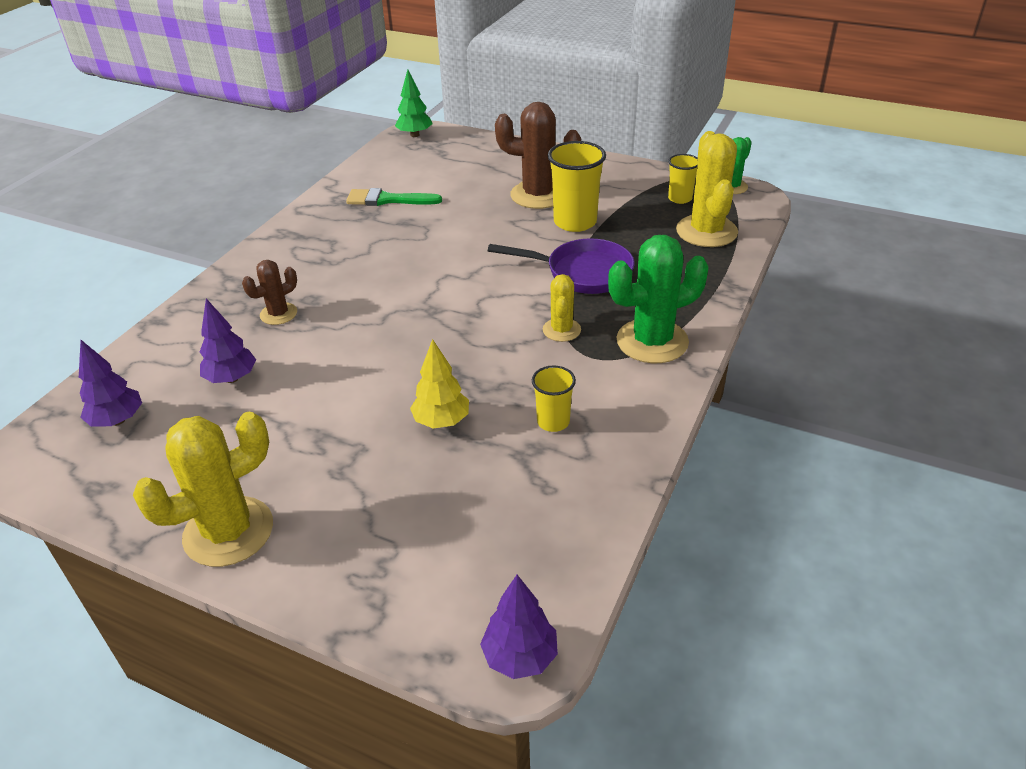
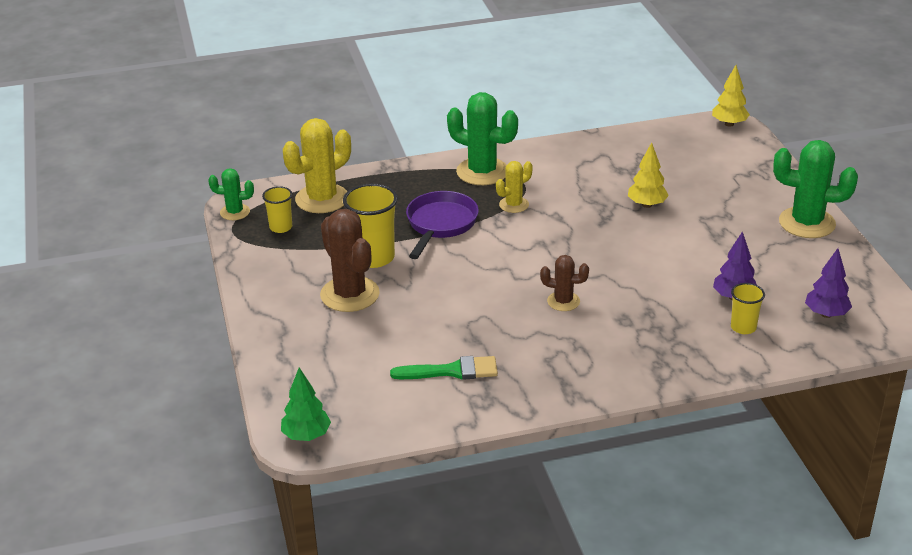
camera: 130 degrees left, 5 degrees down
(228, 531) = (807, 223): yellow cactus -> green cactus
(278, 314) = (658, 323): brown cactus -> brown cactus (563, 301)
(387, 200) = (452, 371): green brush -> green brush turned 60 degrees counterclockwise
(520, 657) = (729, 124): purple tree -> yellow tree
(553, 422) = (594, 173): yellow cup -> yellow cup (743, 327)
(582, 273) = (440, 225): purple pan -> purple pan turned 45 degrees clockwise

